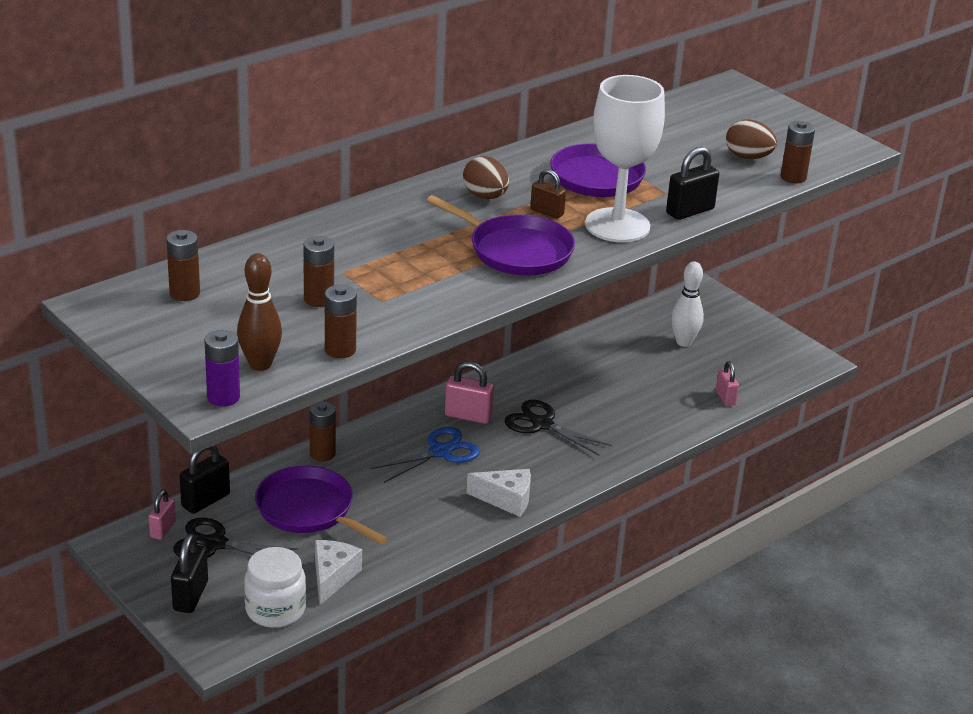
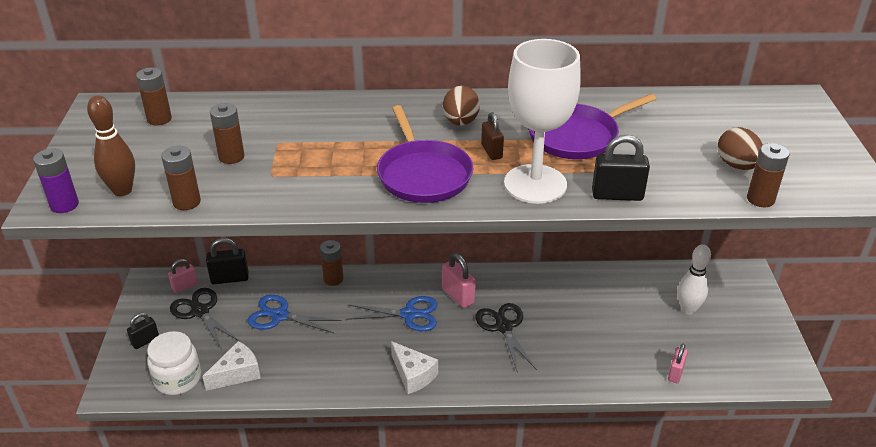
camera: 40 degrees right, 5 degrees up
(190, 596) = (145, 341): black padlock -> black padlock, size x0.66
(309, 510) = (279, 316): purple pan -> blue scissors

